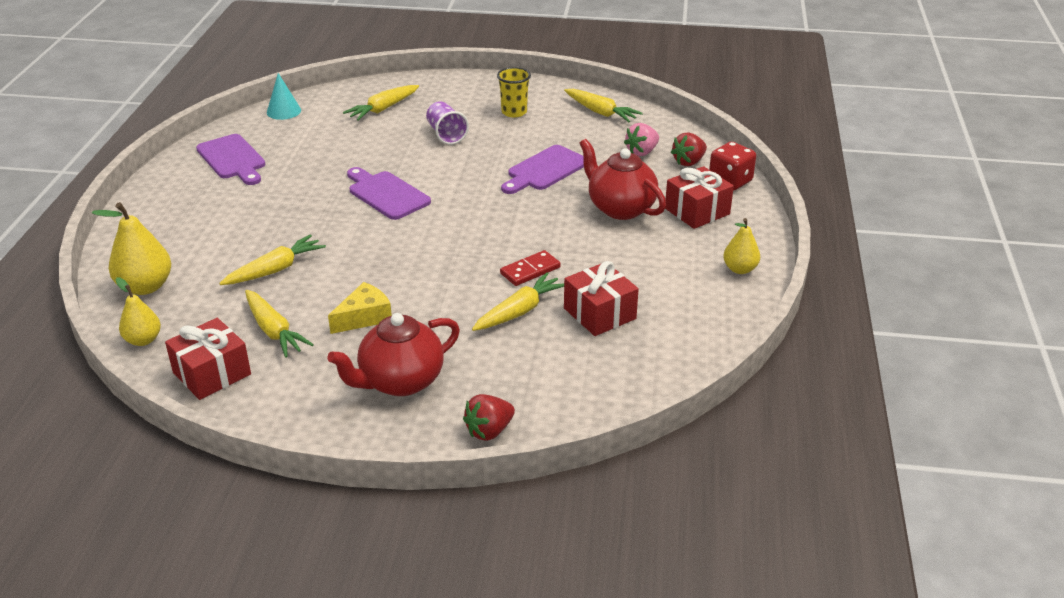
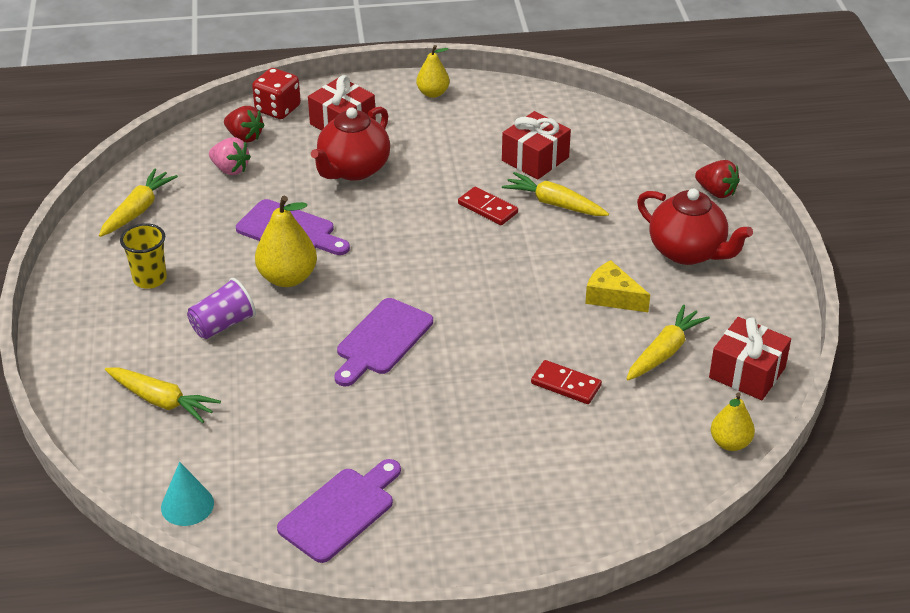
camera: 105 degrees left, 5 degrees up
(145, 287) = (646, 480): yellow pear -> yellow pear (288, 278)
(275, 269) = (566, 384): yellow carrot -> red domino

